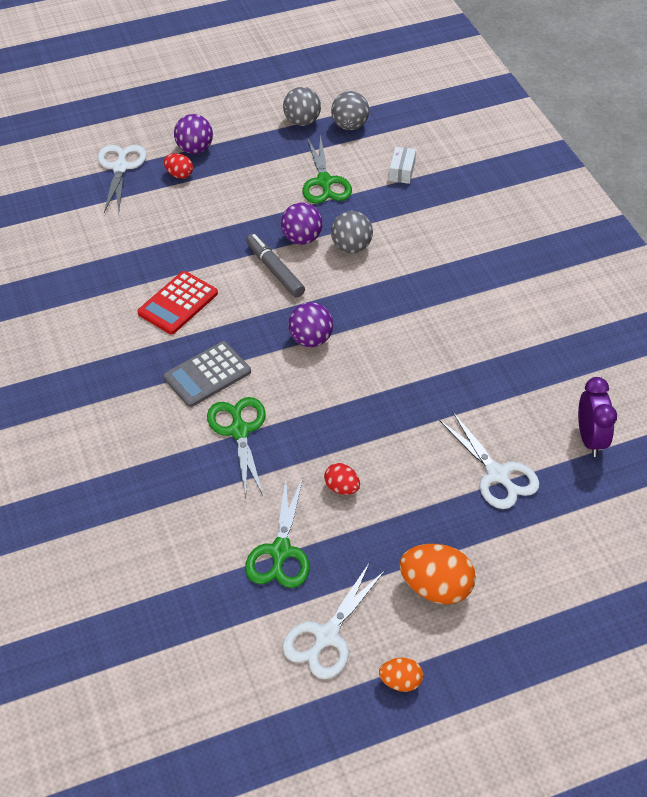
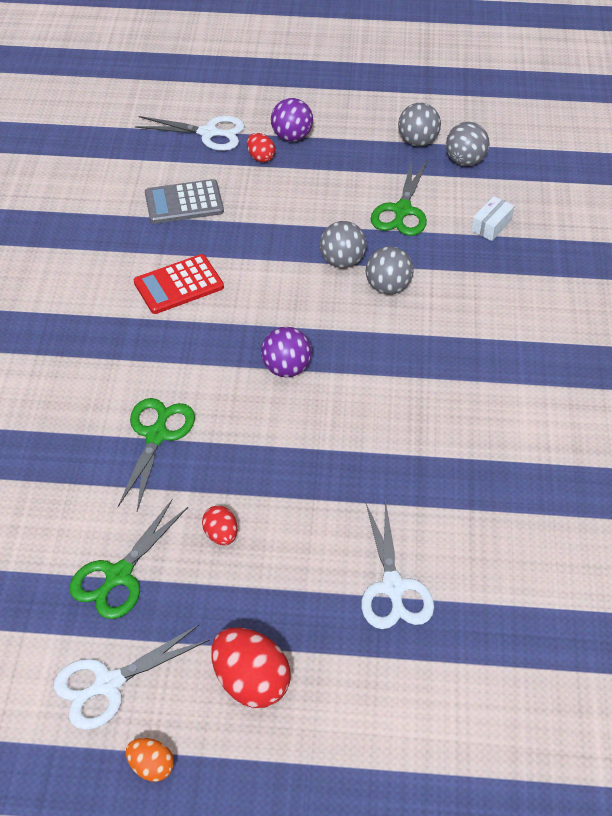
camera: 25 degrees right, 0 degrees up
(120, 168) = (208, 133): white scissors -> white scissors turned 75 degrees clockwise
(207, 374) = (161, 366): grey calculator -> grey calculator (184, 202)
(275, 270) = (294, 284): grey marker -> none
(302, 238) = (342, 261): purple ball -> grey ball
(436, 587) = (251, 682): orange egg -> red egg
(590, 439) = (521, 590): purple clock -> none

